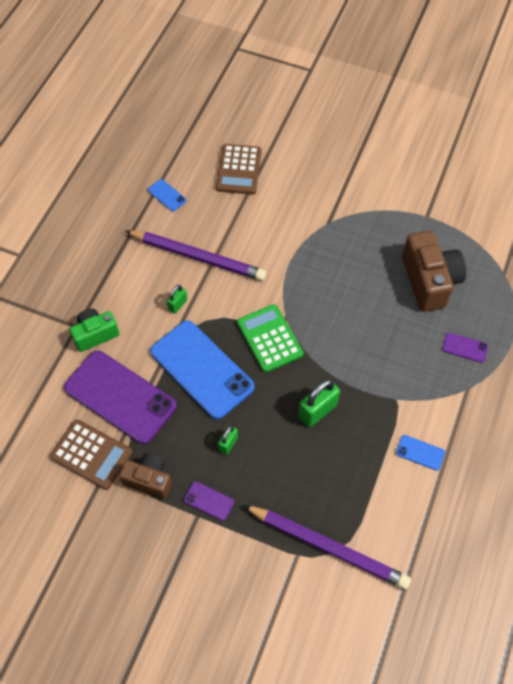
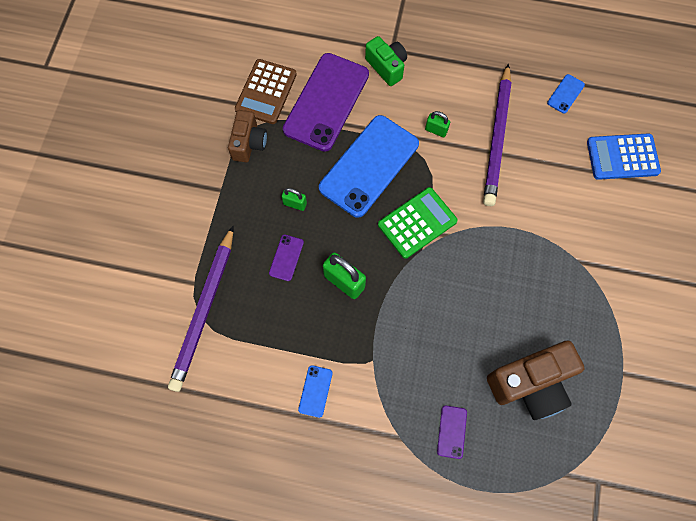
camera: 80 degrees right, 10 degrees up
(209, 501) = (236, 197): purple phone -> purple phone (286, 257)
(239, 170) = (622, 157): brown calculator -> blue calculator

